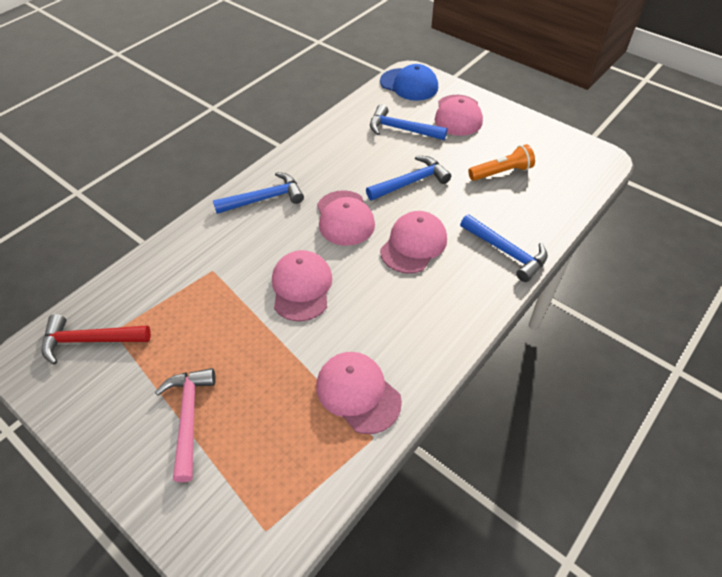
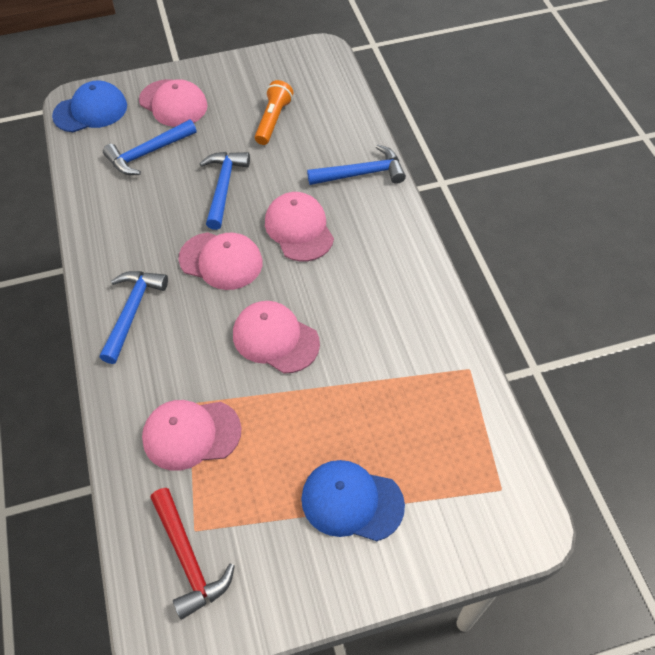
camera: 55 degrees left, 5 degrees up
(90, 340) = (188, 559): red hammer -> red hammer turned 60 degrees counterclockwise
(188, 417) = (352, 501): pink hammer -> blue cap
(358, 393) = (421, 356): pink cap -> pink cap (191, 434)

